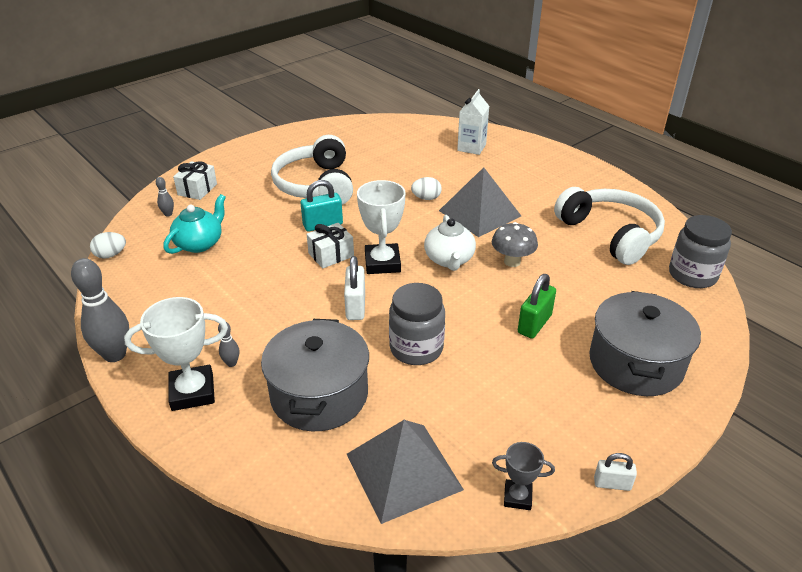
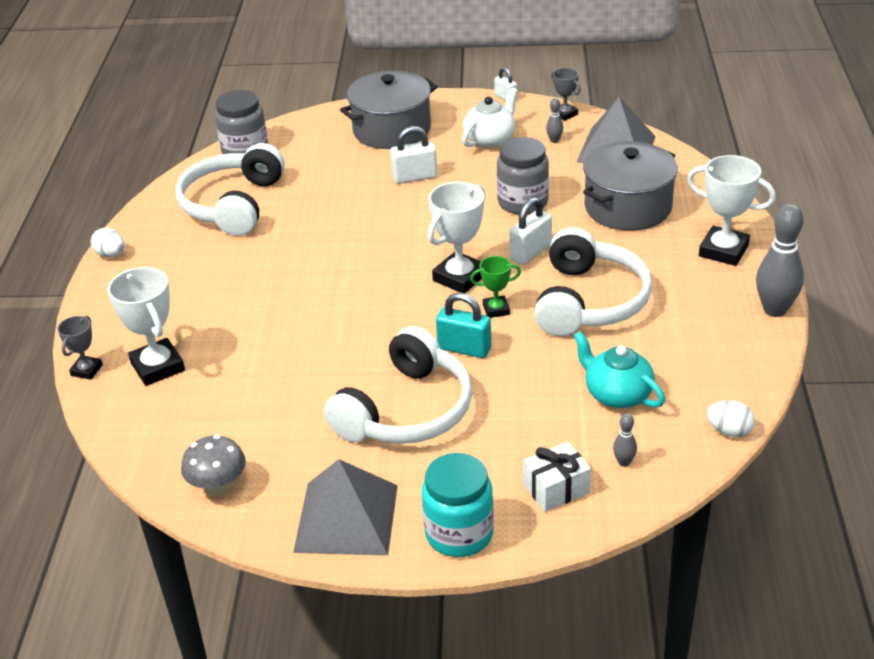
camera: 135 degrees left, 0 degrees up
(200, 243) = (617, 394): turquoise teapot -> turquoise teapot turned 60 degrees clockwise
(230, 157) = (459, 534): none -> turquoise jar
(231, 363) = (677, 257): grey bowling pin -> grey bowling pin (554, 140)
(272, 291) = (589, 301): none -> white headphones
(331, 255) = (496, 309): white gift -> green trophy
(426, 198) = (318, 324): white egg -> white egg (111, 254)
(449, 260) = (399, 251): white teapot -> white teapot (490, 139)
(471, 147) = (158, 367): white carton -> white trophy
(480, 213) = (298, 280): grey pyramid -> grey pyramid (346, 518)
(500, 133) = (86, 370): none -> grey trophy
(512, 262) = (351, 224): grey mushroom -> grey mushroom (218, 488)
(534, 324) = (415, 177): green padlock -> white padlock

